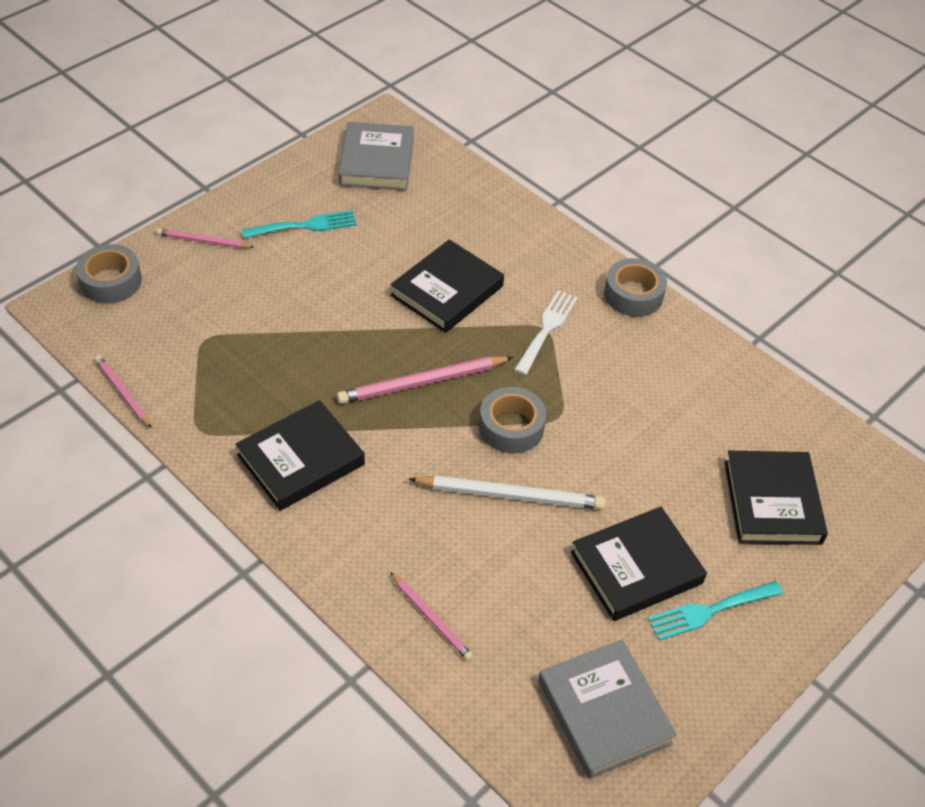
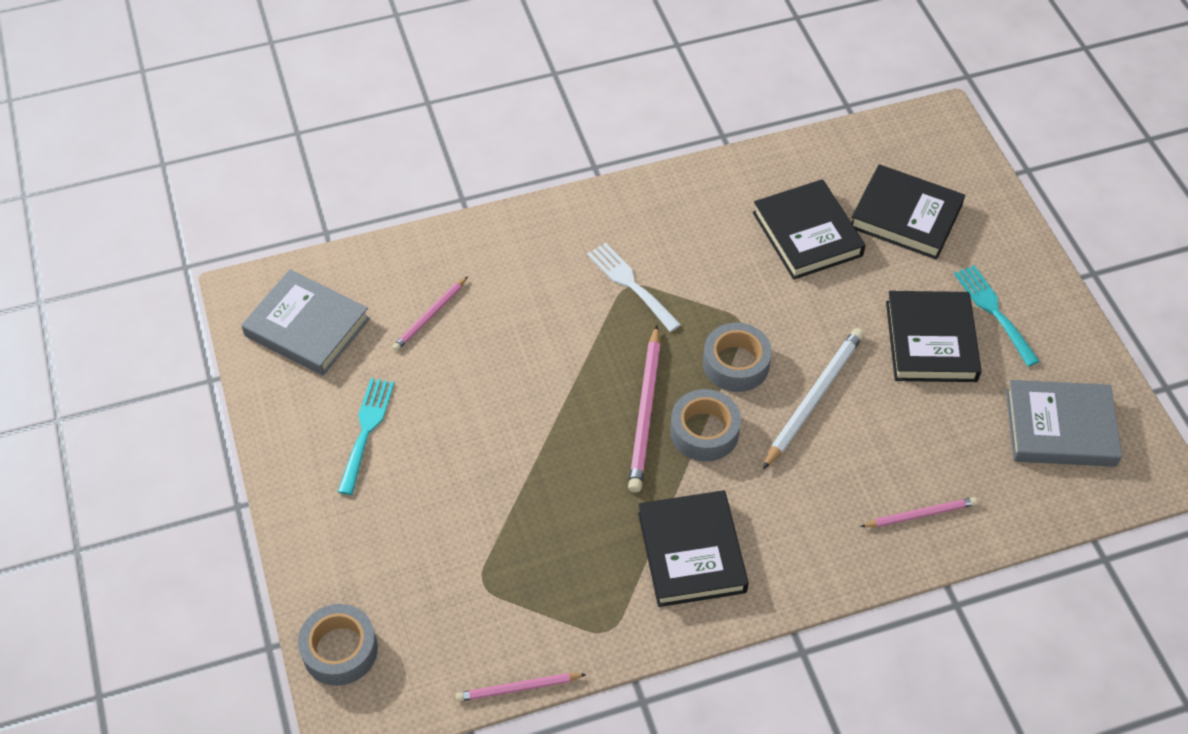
camera: 60 degrees left, 5 degrees up
(203, 241) = (331, 536): pink pencil -> pink pencil (430, 316)
(447, 291) = (535, 342): black book -> black book (807, 234)
(633, 294) = (624, 199): grey tape -> grey tape (704, 431)
(710, 611) = (993, 311): turquoise fork -> turquoise fork turned 150 degrees clockwise

